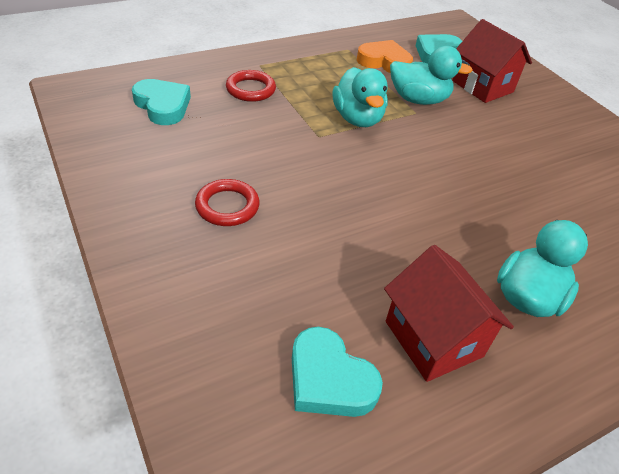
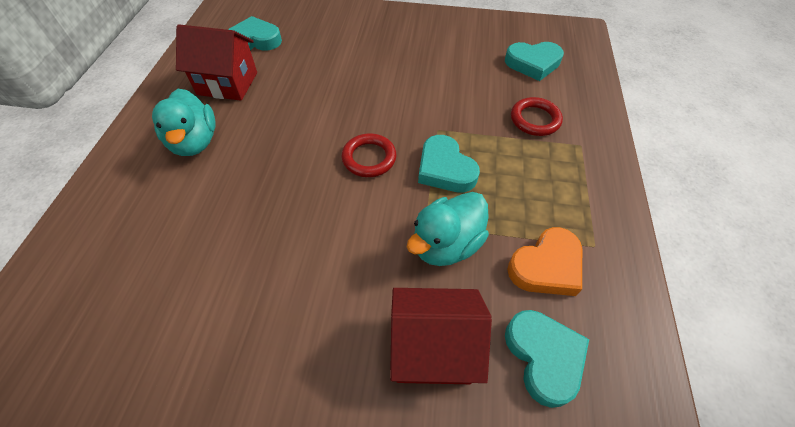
camera: 130 degrees right, 10 degrees up
(227, 206) = (397, 54): red ring -> red ring (369, 158)
(357, 119) = (445, 169): turquoise duck -> turquoise heart

